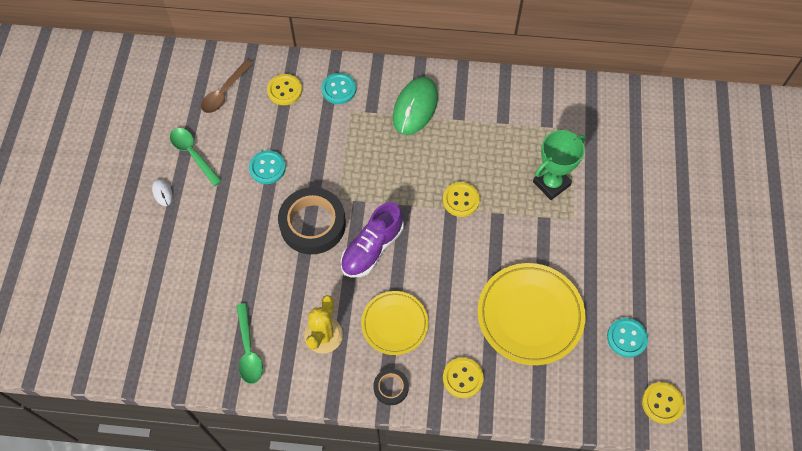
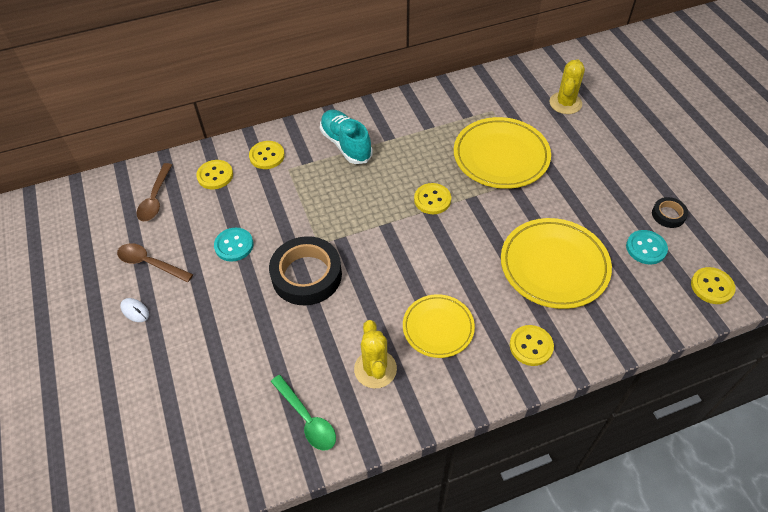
camera: 25 degrees left, 10 degrees down
(193, 154) = (150, 263): green spoon -> brown spoon
(339, 89) = (267, 156): turquoise button -> yellow button
(372, 248) = (376, 272): purple shoe -> none
(391, 388) = (470, 387): black tape -> black tape (668, 215)
(415, 107) = (346, 144): green mouse -> turquoise shoe
(551, 183) = (501, 156): green trophy -> yellow plate
(652, 152) = (565, 103): none -> yellow cactus

